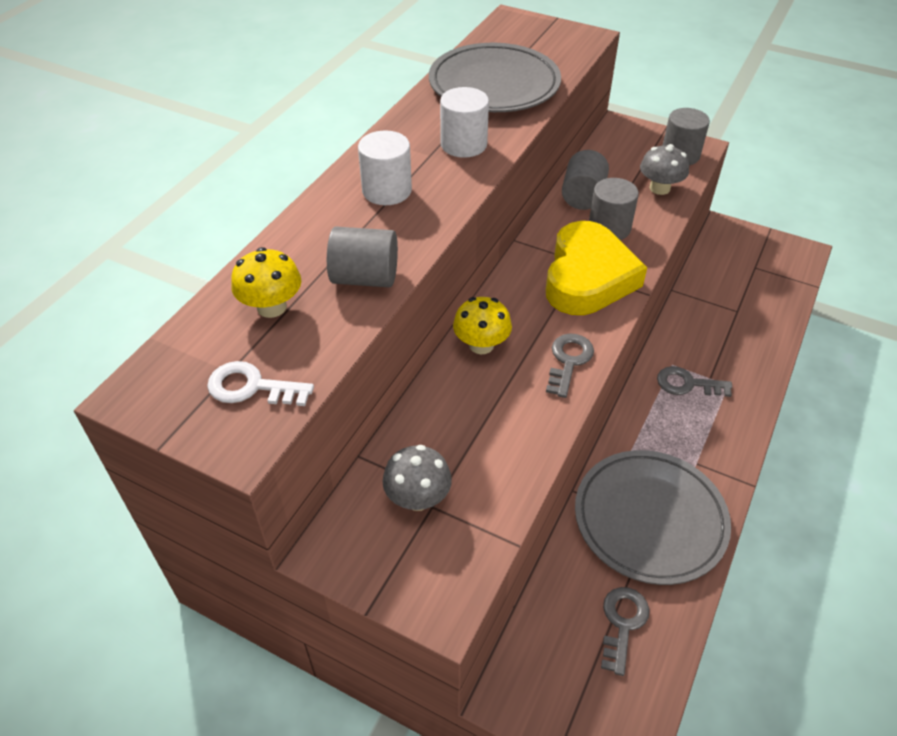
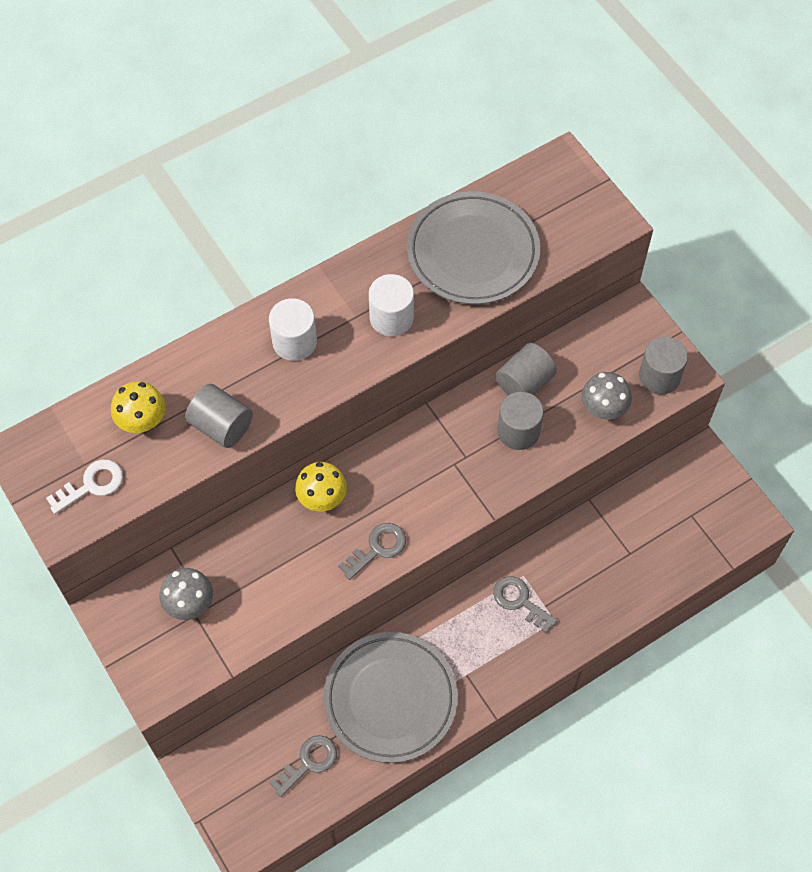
camera: 30 degrees right, 15 degrees up
(252, 387) = (91, 485): white key -> white key turned 105 degrees clockwise
(588, 277) = (457, 475): yellow heart -> none

